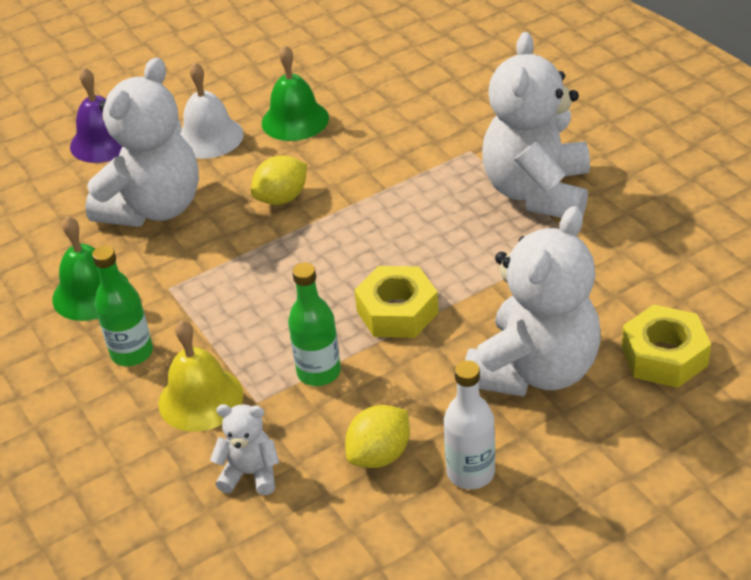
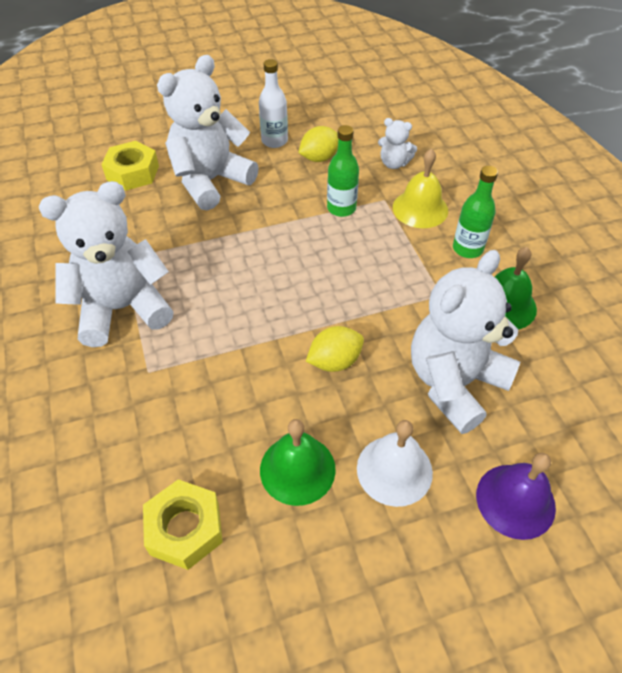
camera: 170 degrees left, 10 degrees up
(397, 312) = (276, 235): yellow nut -> yellow nut (185, 528)
(537, 192) = (122, 308): white teddy bear -> white teddy bear turned 135 degrees counterclockwise

